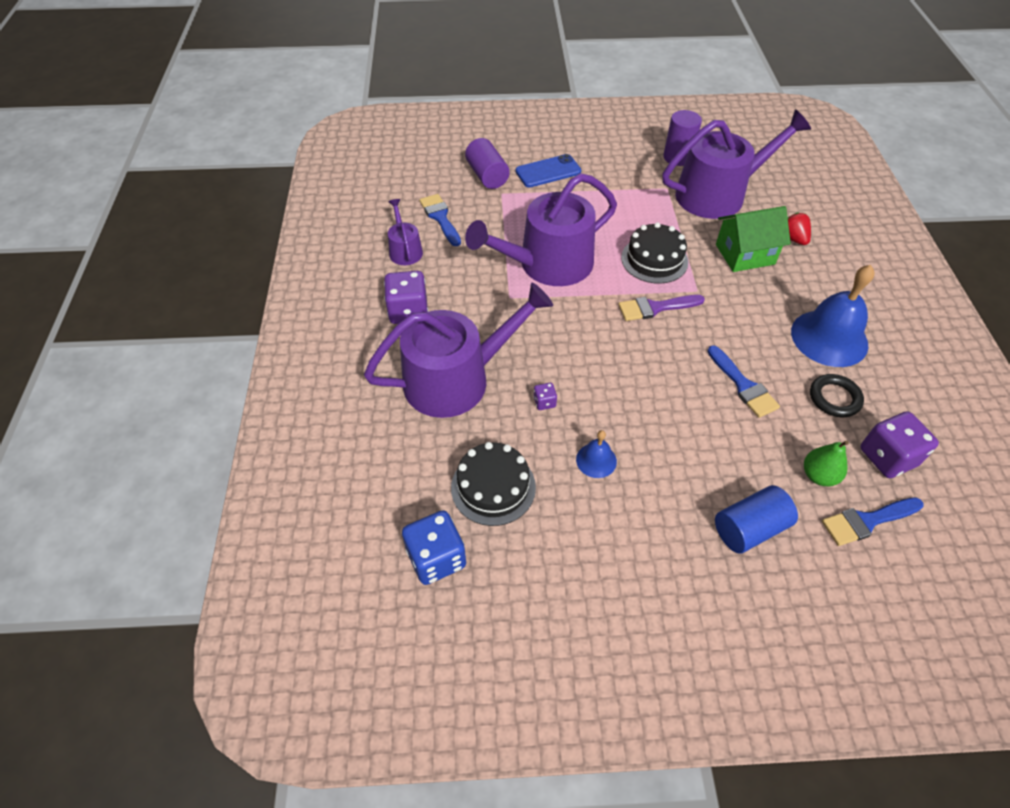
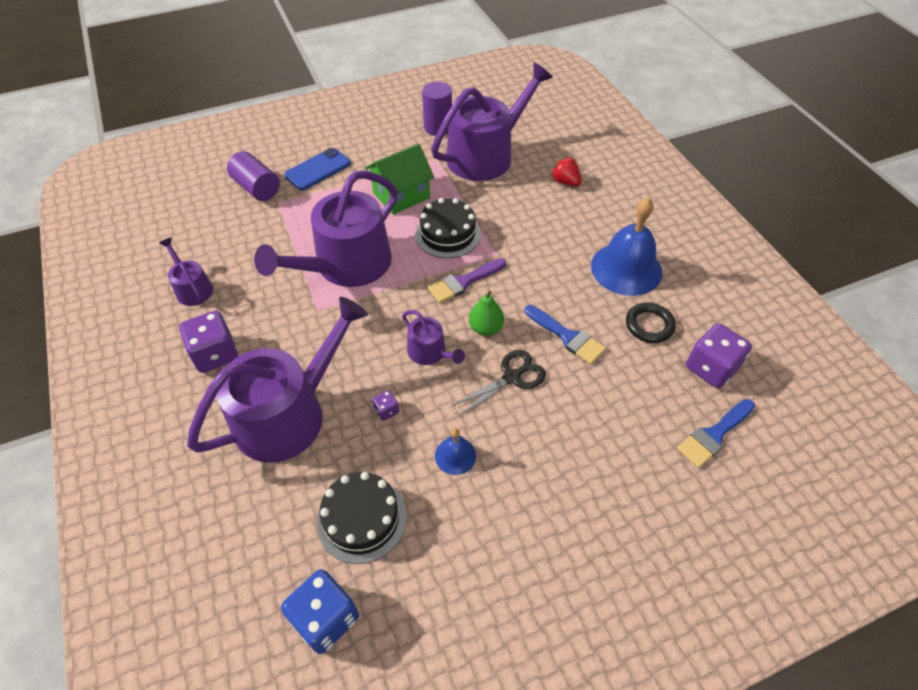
camera: 20 degrees left, 0 degrees up
(440, 218) = (220, 244): blue brush -> none
(602, 363) = (430, 352): none -> purple watering can
(674, 407) = (512, 377): none -> black scissors
(744, 254) = (528, 207): green house -> green house (401, 195)
(749, 528) = (617, 477): blue cylinder -> none
(818, 475) = (660, 404): green pear -> green pear (485, 328)

